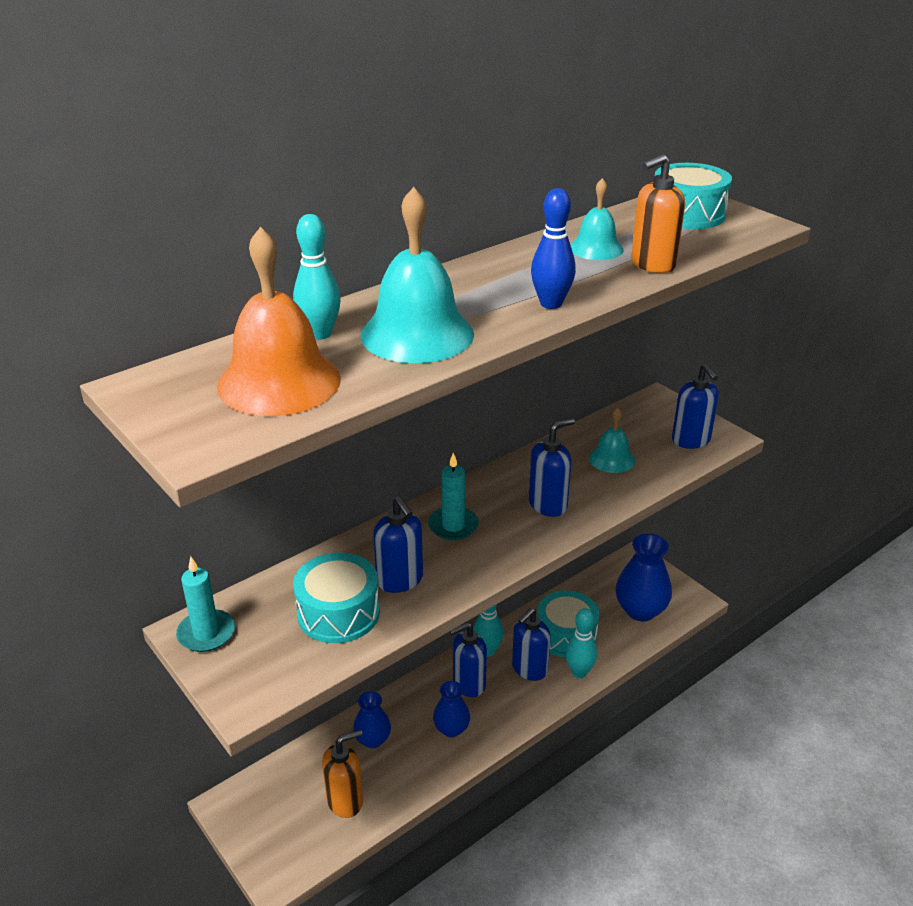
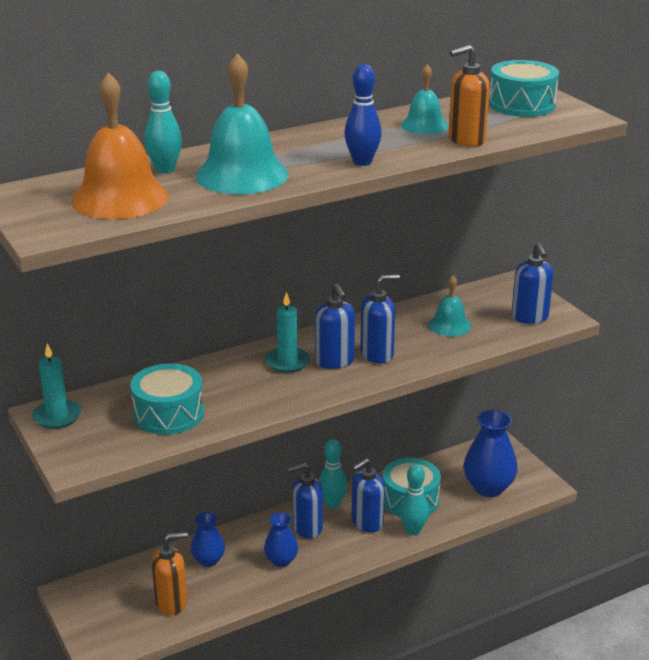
camera: 10 degrees right, 5 degrees down
(400, 580) = (227, 396): blue soap dispenser -> blue soap dispenser (335, 361)

